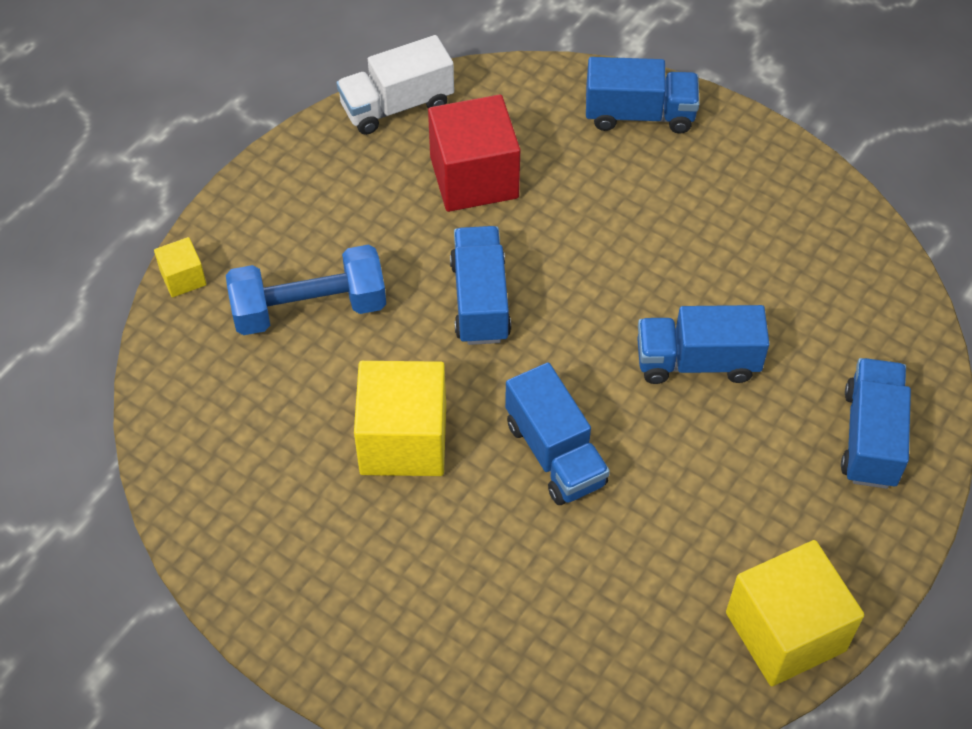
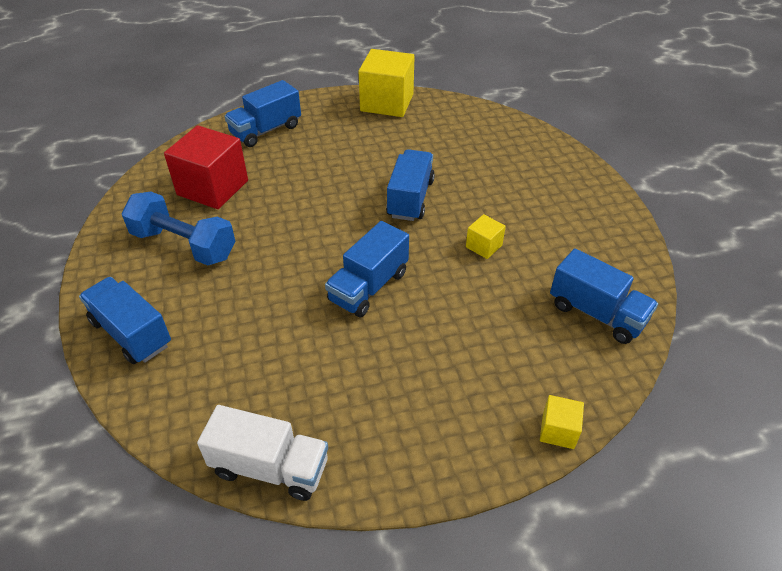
camera: 140 degrees left, 10 degrees down
(309, 309) = (480, 348): blue dumbbell -> blue dumbbell (184, 245)
(403, 440) = (483, 246): yellow cube -> yellow cube, size x0.47
(474, 177) = (284, 365): red cube -> red cube (213, 188)
(697, 361) = (295, 193): blue truck -> blue truck (596, 313)

